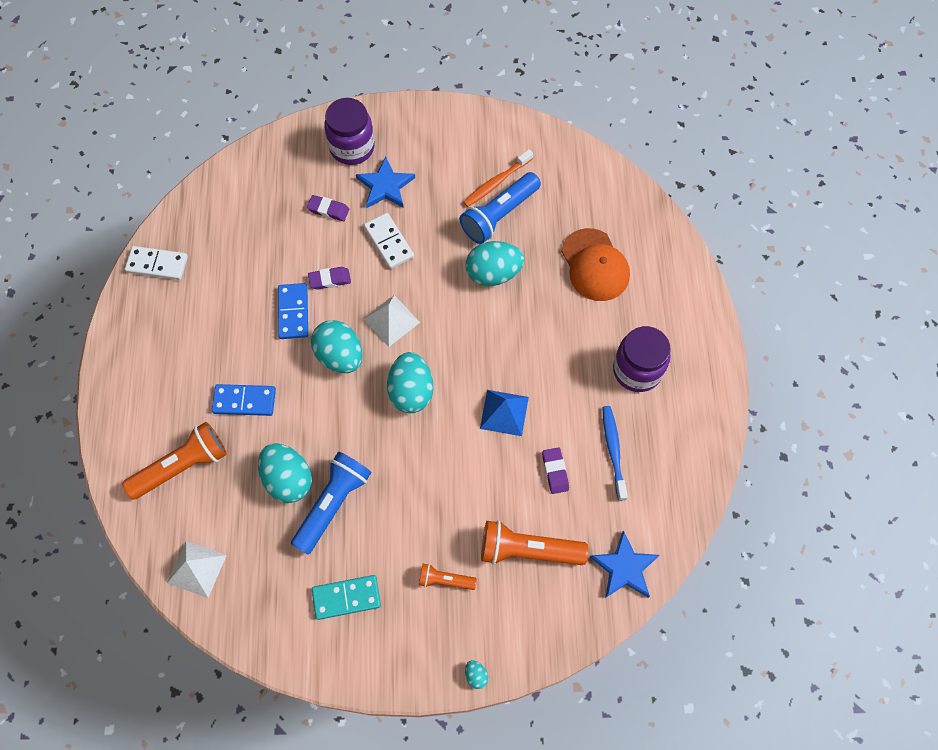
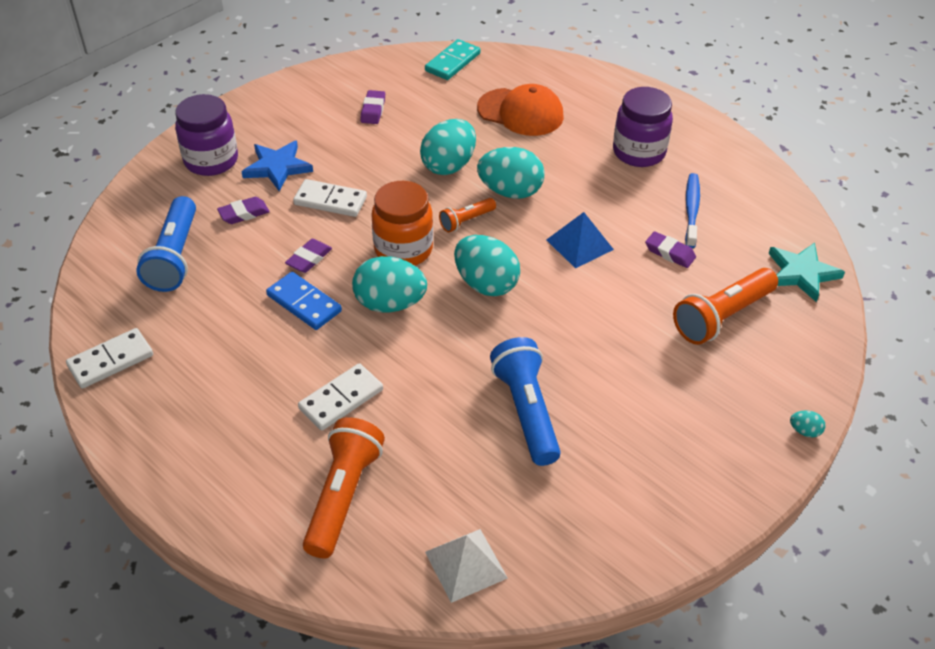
camera: 45 degrees left, 20 degrees down
(244, 401) = (341, 399): blue domino -> white domino
(288, 479) = (461, 425): turquoise egg -> turquoise egg (510, 192)
(346, 597) = (630, 468): turquoise domino -> turquoise domino (452, 62)
(391, 320) = (403, 250): white pyramid -> orange jar
(445, 580) = (690, 387): orange flashlight -> orange flashlight (466, 221)
(496, 182) = (373, 110): orange toothbrush -> purple eraser
(499, 215) = (403, 128): blue flashlight -> blue flashlight (174, 257)
(613, 451) = (691, 210): blue toothbrush -> blue toothbrush turned 60 degrees clockwise
(624, 568) = (801, 273): blue star -> turquoise star

